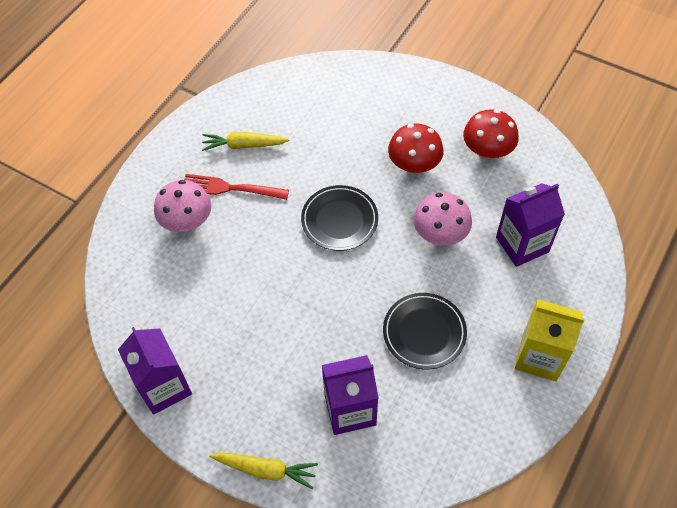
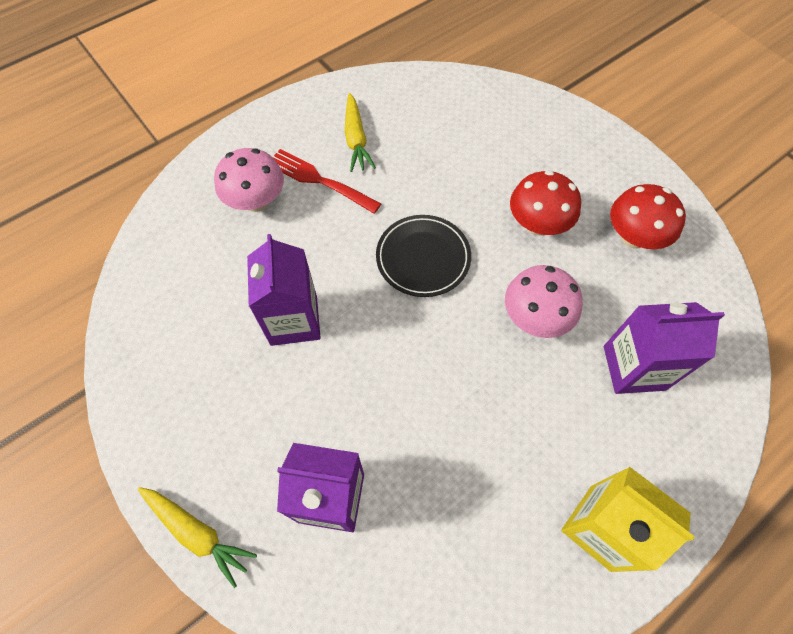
camera: 20 degrees right, 5 degrees up
(164, 387) = (138, 380): purple carton -> purple carton (294, 320)
(244, 145) = (356, 139): yellow carrot -> yellow carrot turned 120 degrees counterclockwise
(424, 332) = (464, 434): black plate -> none

